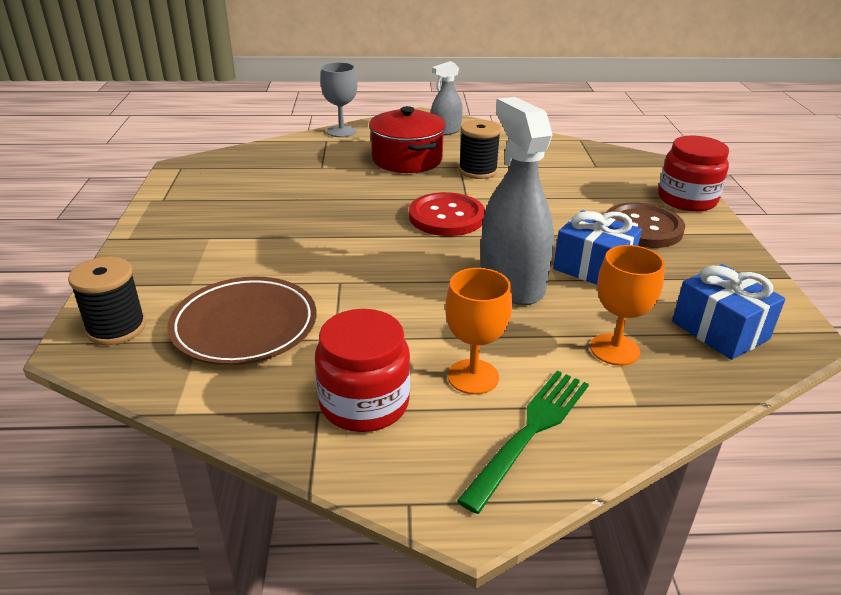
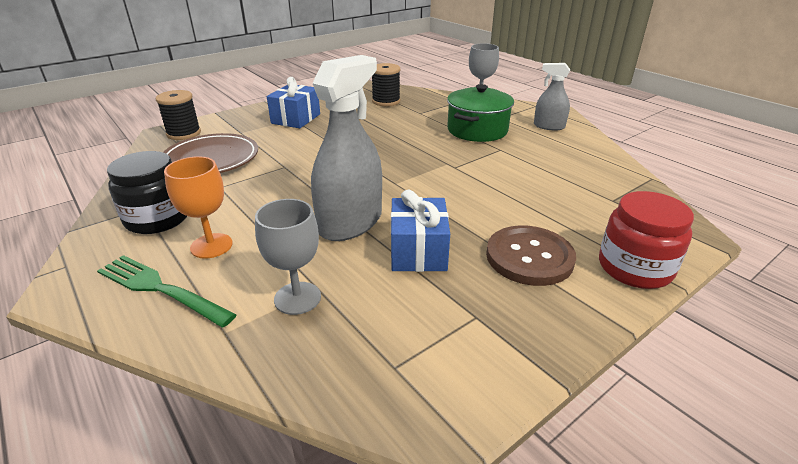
camera: 55 degrees right, 0 degrees up
(364, 403) = (157, 218): red jar -> black jar
(407, 159) = (477, 130): red pot -> green pot
(446, 217) = (414, 169): red button -> none
(477, 171) = (505, 157): black spool -> black spool (386, 101)
(530, 431) = (160, 289): green fork -> green fork turned 150 degrees counterclockwise
(614, 349) = (297, 298): orange goblet -> grey goblet
(720, 330) = (387, 354): blue gift -> blue gift (296, 119)

